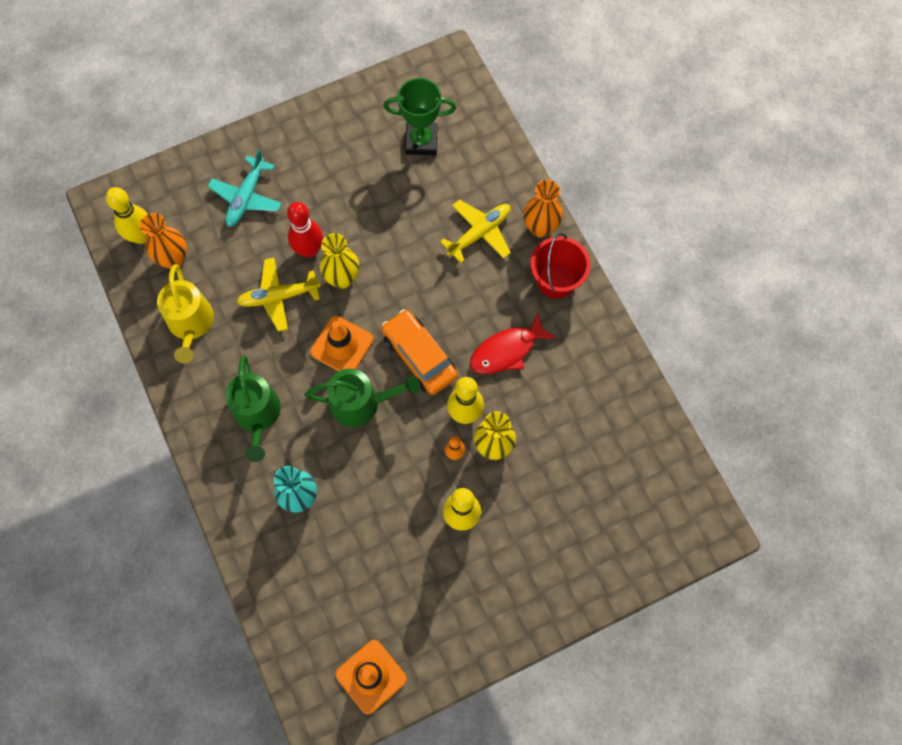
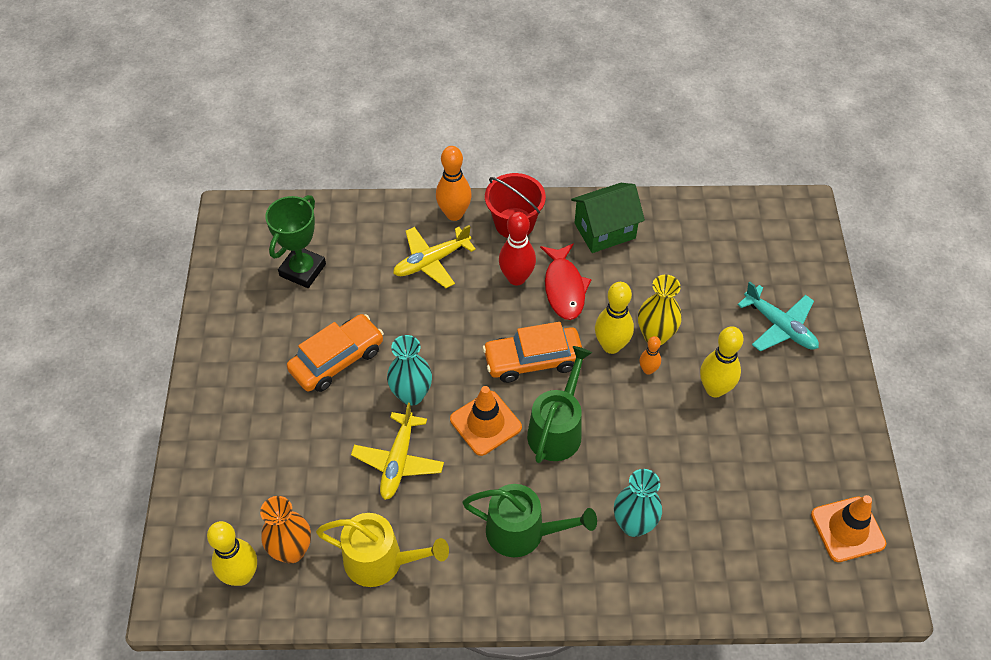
camera: 65 degrees left, 15 degrees down
(246, 197) = (262, 449): turquoise plane -> turquoise plane (780, 326)
(309, 250) = (361, 413): red bowling pin -> red bowling pin (516, 278)
(342, 278) = (411, 395): yellow vase -> turquoise vase
(349, 209) = (337, 360): none -> orange car
(480, 233) = (431, 261): yellow plane -> yellow plane turned 105 degrees counterclockwise
(540, 228) = (454, 214): orange vase -> orange bowling pin
(588, 359) = (604, 230): none -> green house

